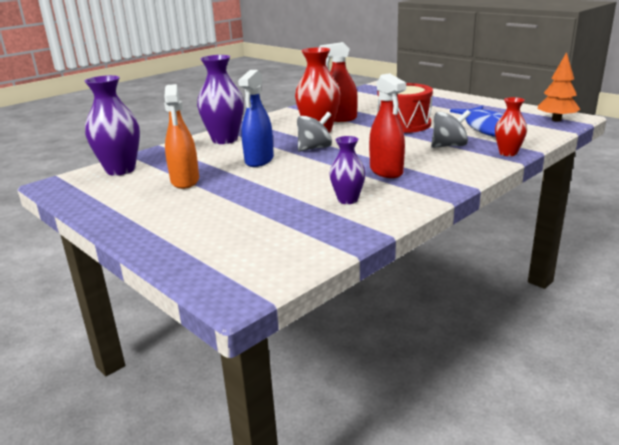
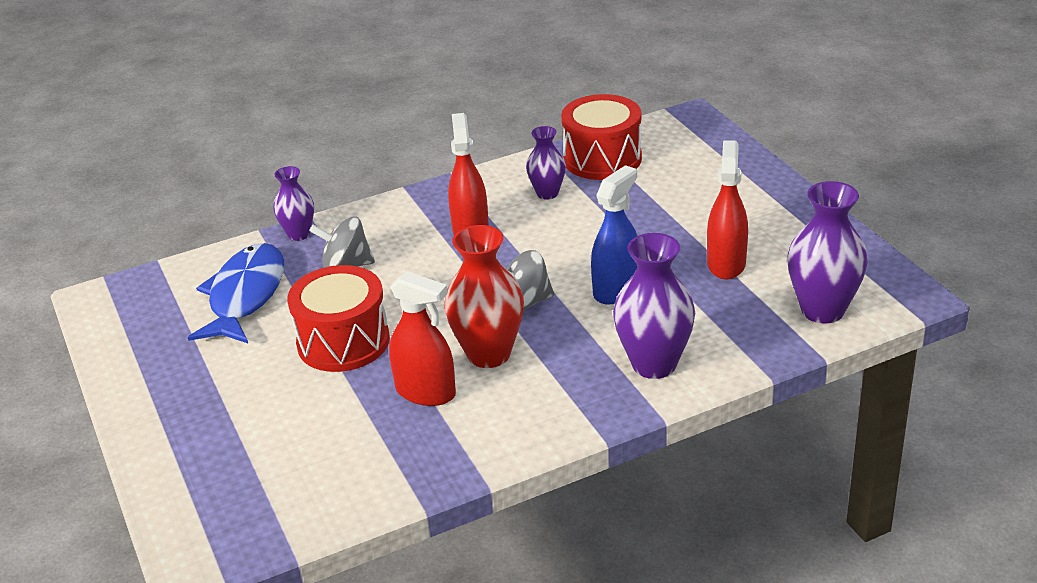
camera: 160 degrees left, 10 degrees up
(185, 181) = (726, 264): orange spray bottle -> red spray bottle
(316, 233) = (602, 159): none -> red drum
(508, 153) = (299, 234): red vase -> purple vase
(556, 120) = (127, 296): orange tree -> none

